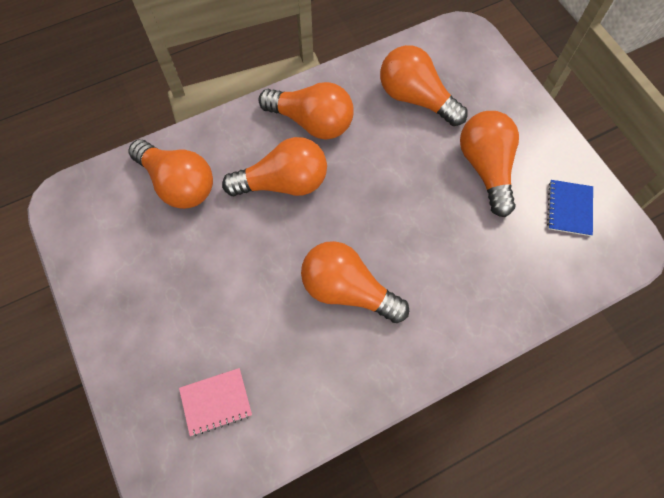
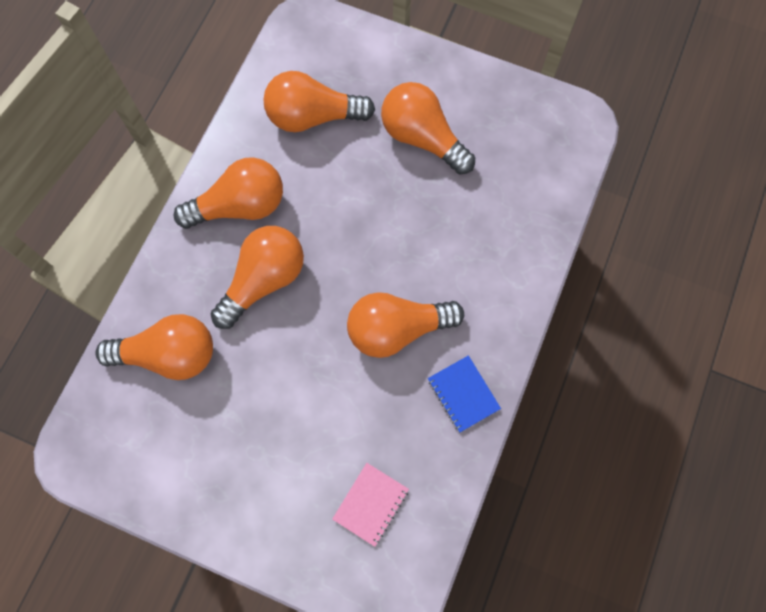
camera: 40 degrees left, 5 degrees up
(569, 208) = (514, 124): blue notebook -> blue notebook (463, 394)

